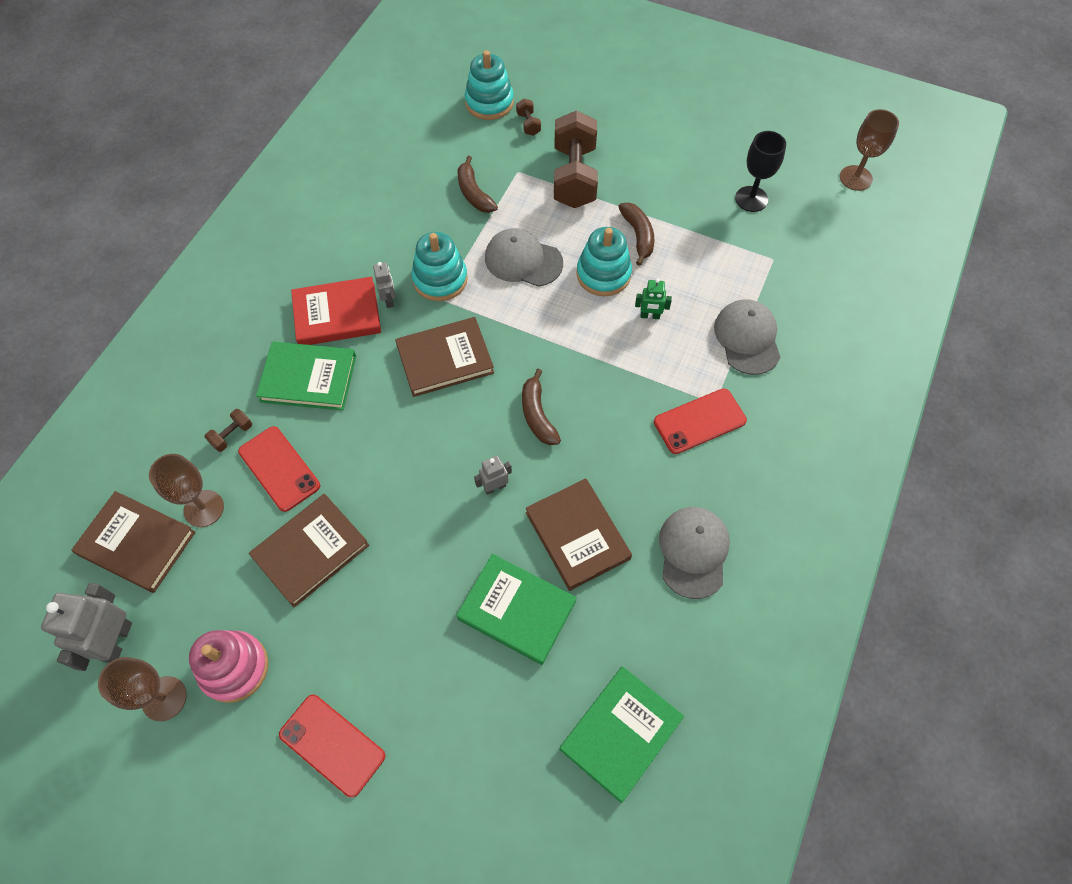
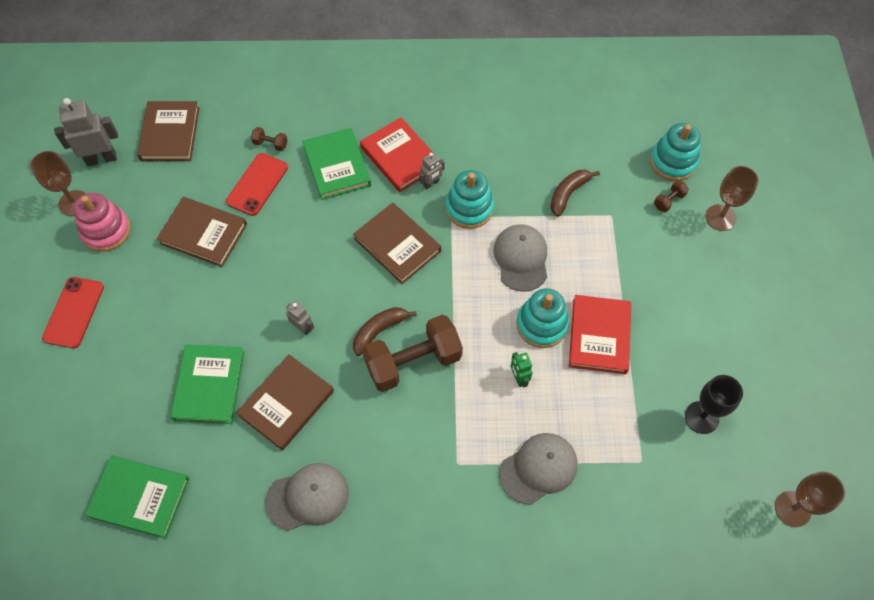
camera: 65 degrees right, 0 degrees up
(204, 508) = (209, 156): brown goblet -> brown goblet (720, 217)
(574, 176) = (633, 260): brown dumbbell -> brown dumbbell (413, 362)
(638, 236) = (599, 336): brown banana -> red book
(699, 421) = (432, 458): red phone -> none

